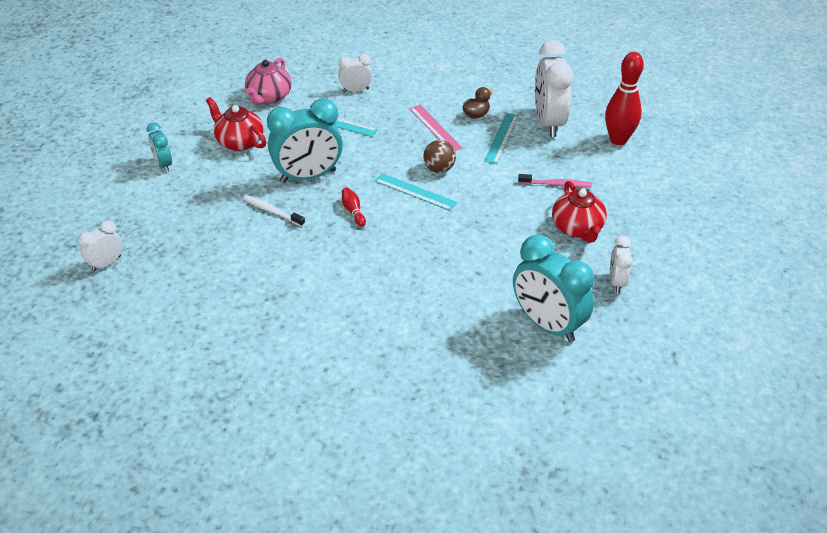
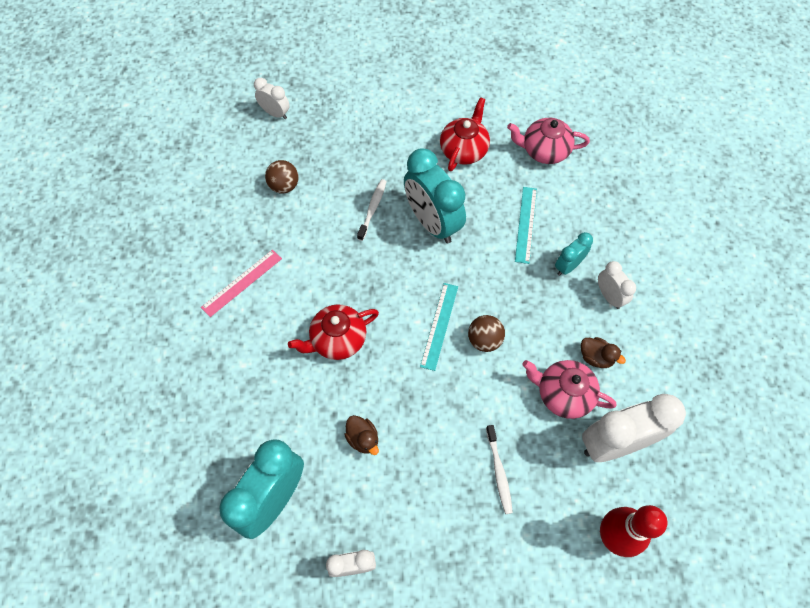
camera: 75 degrees right, 20 degrees up
(163, 165) = (410, 105): turquoise clock -> turquoise clock (568, 266)
(208, 270) = (284, 186): none -> brown ball
(353, 211) = (392, 276): red bowling pin -> none
(356, 90) = (590, 224): white clock -> white clock (609, 296)
(435, 128) = (554, 319): pink ruler -> pink ruler (242, 283)
(501, 138) = (563, 394): turquoise ruler -> pink teapot
(506, 257) = (363, 438): none -> brown duck
(556, 184) = (499, 472): pink toothbrush -> white toothbrush
(577, 228) = (429, 508): red teapot -> red teapot (337, 340)

